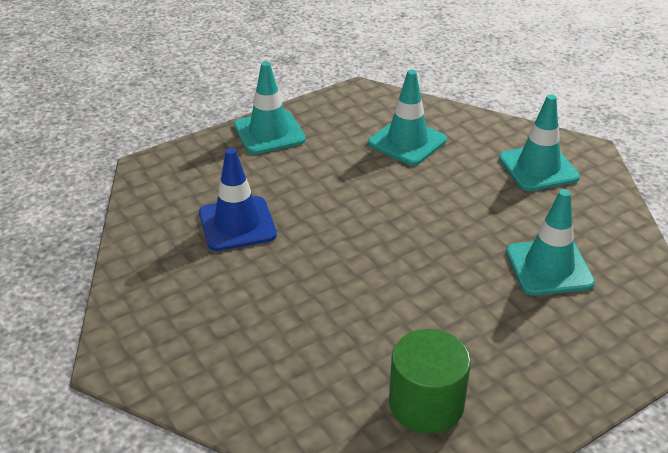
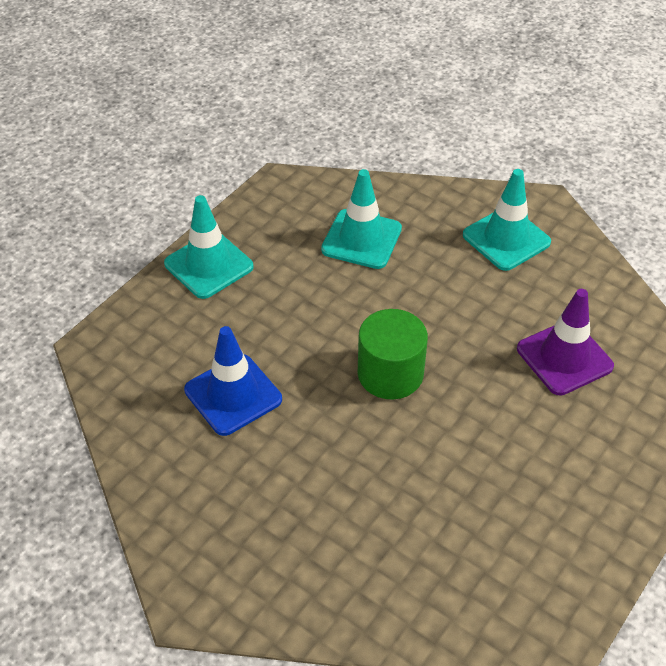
camera: 20 degrees left, 10 degrees up
(426, 404) = (517, 548): green cylinder -> green cylinder (390, 373)
(549, 267) = (564, 358): turquoise traffic cone -> purple traffic cone

